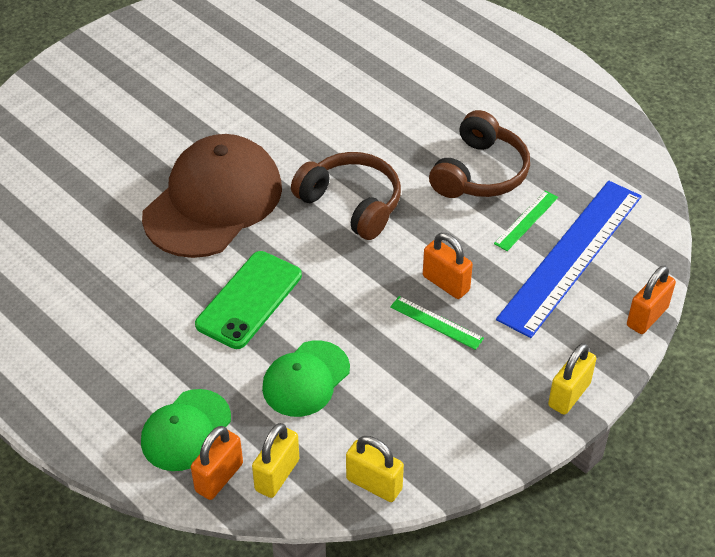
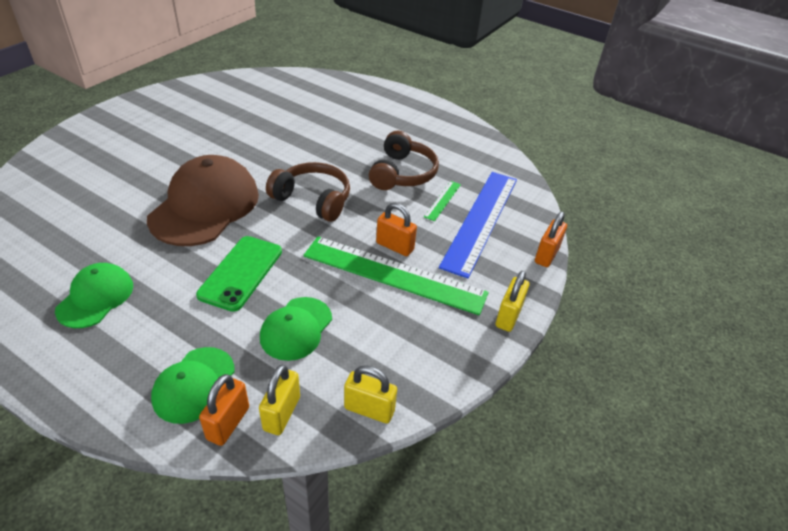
camera: 15 degrees left, 5 degrees down
(83, 314) = (96, 297): none -> green cap
(436, 323) = (394, 275): green ruler -> green ruler, size x2.39

